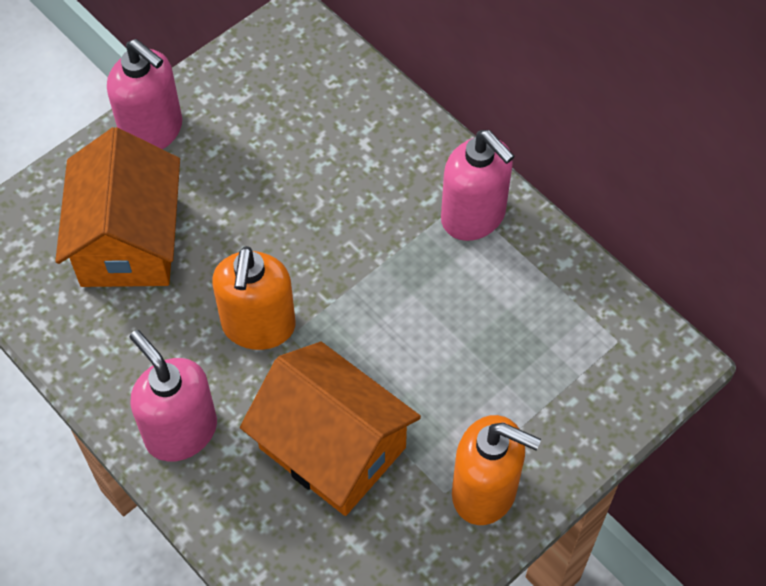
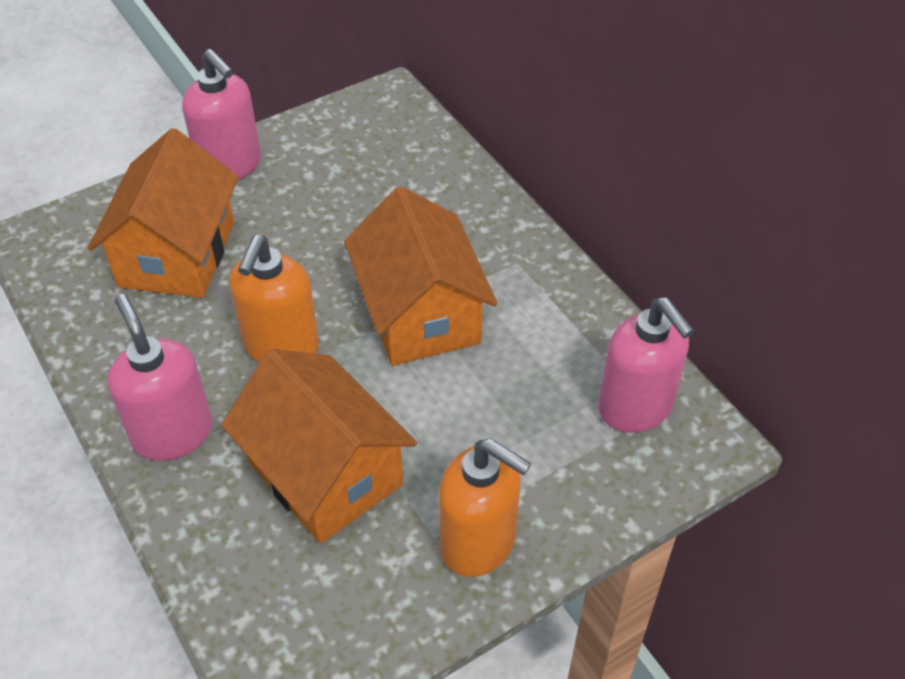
camera: 10 degrees right, 10 degrees down
(382, 271) = (420, 314): none -> orange house
(473, 216) = (525, 278): pink soap dispenser -> pink soap dispenser (635, 407)

